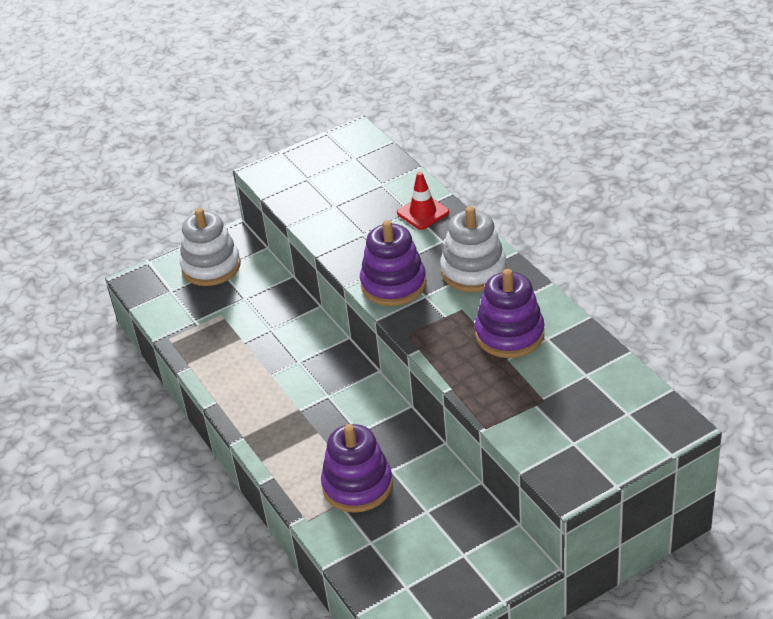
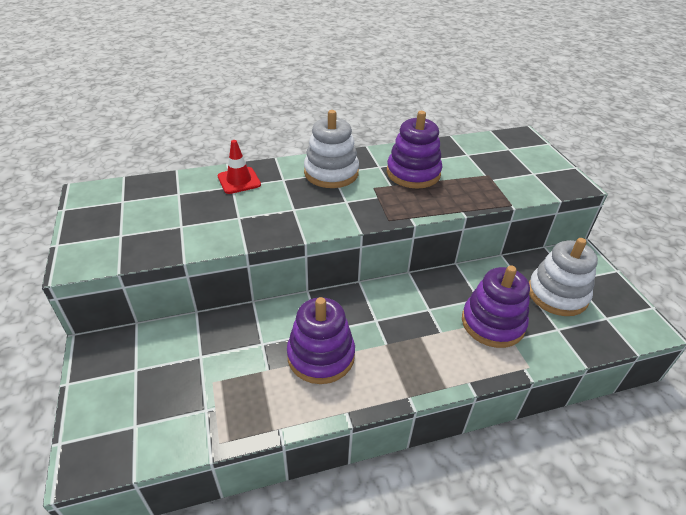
camera: 80 degrees left, 0 degrees up
(211, 266) = (126, 376): white stacking toy -> white stacking toy (557, 294)
(393, 284) = (321, 214): purple stacking toy -> purple stacking toy (321, 356)

